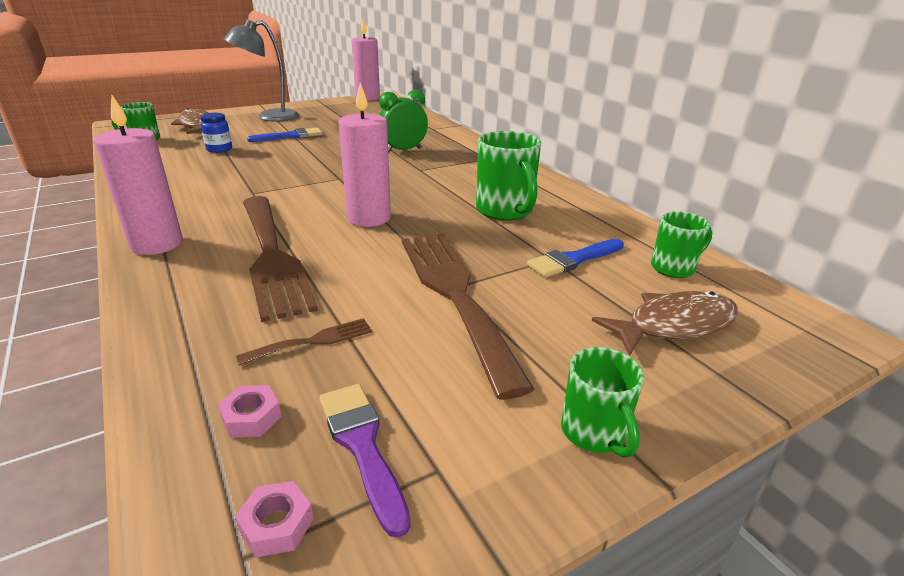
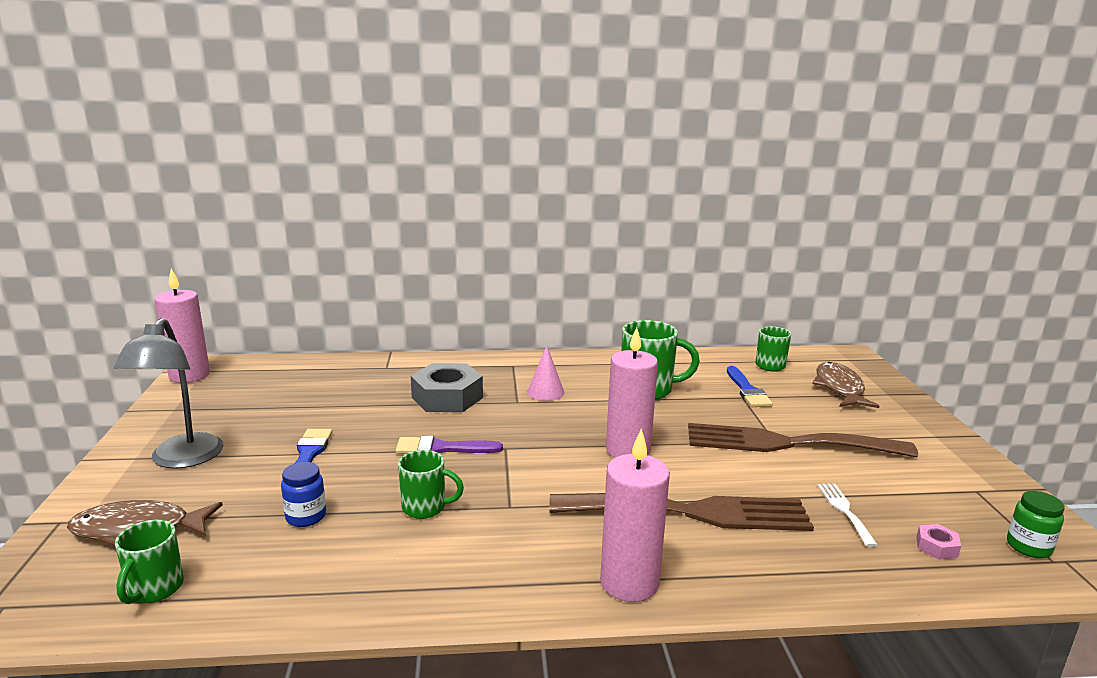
camera: 65 degrees left, 10 degrees down
(277, 525) = (1028, 547): pink nut -> green jar
(313, 341) = (844, 510): brown fork -> white fork
(362, 446) = (960, 510): purple brush -> purple brush (442, 448)
(403, 150) = (447, 397): green clock -> grey nut
(449, 175) = (545, 392): none -> pink cone
(594, 433) = (942, 440): green mug -> green mug (425, 507)

